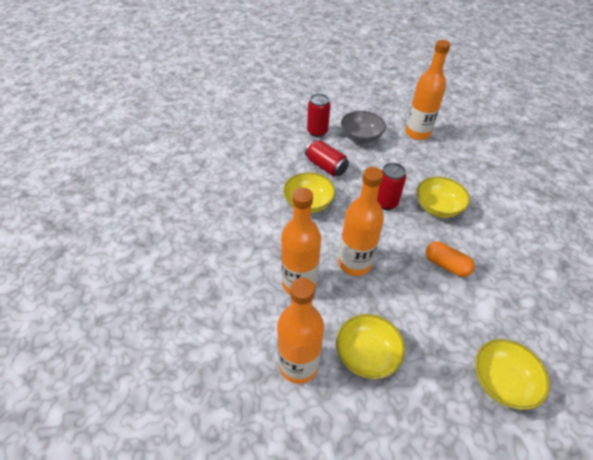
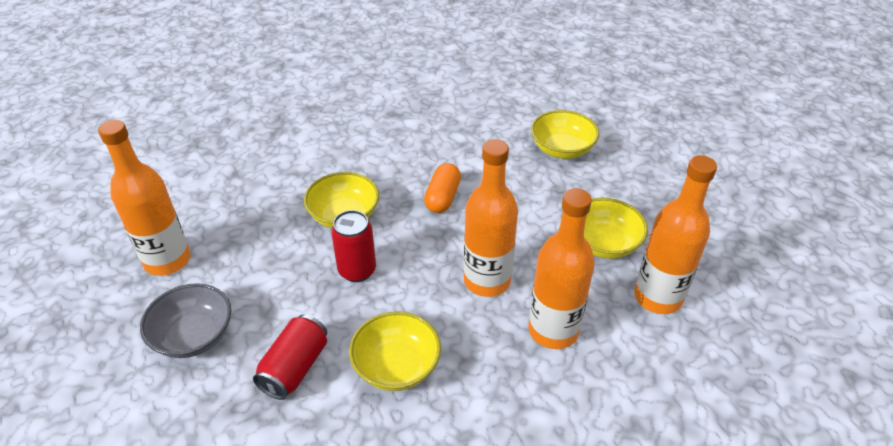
camera: 110 degrees left, 5 degrees down
(317, 132) = (188, 413): red can -> none

